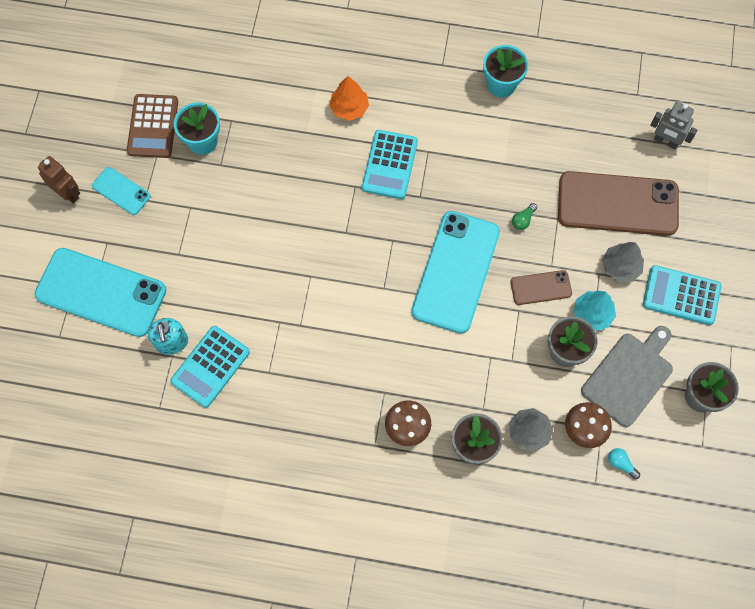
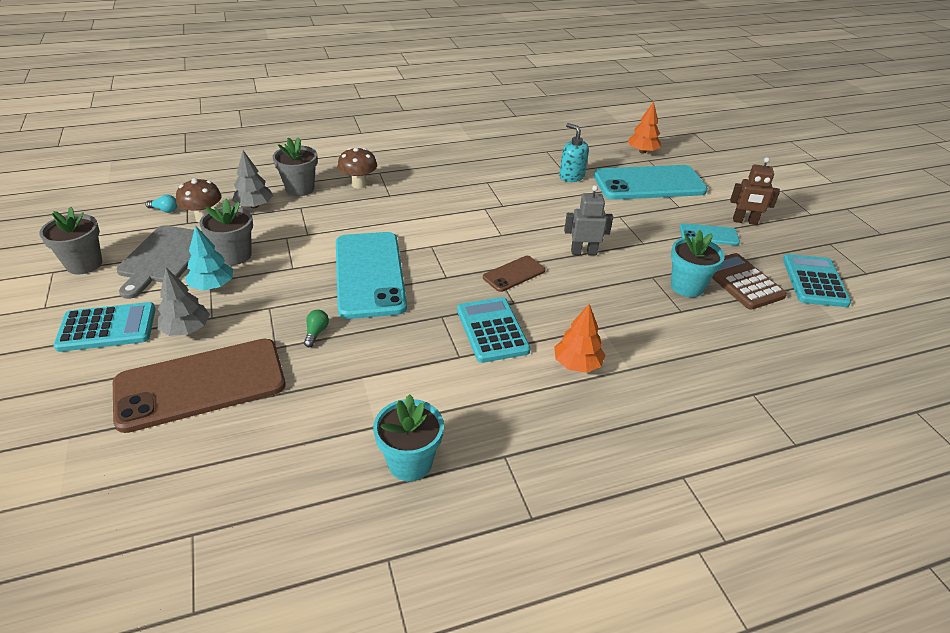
camera: 150 degrees right, 30 degrees down
(50, 357) = (642, 151): none -> orange tree
(210, 366) = (532, 174): turquoise calculator -> turquoise calculator (814, 281)
(540, 287) = (275, 288): brown phone -> brown phone (514, 274)
(665, 141) = (137, 481): grey robot -> grey robot (583, 252)

